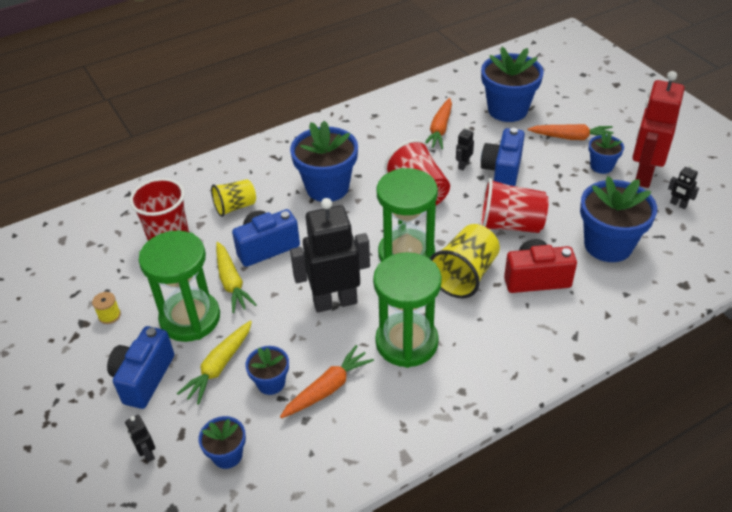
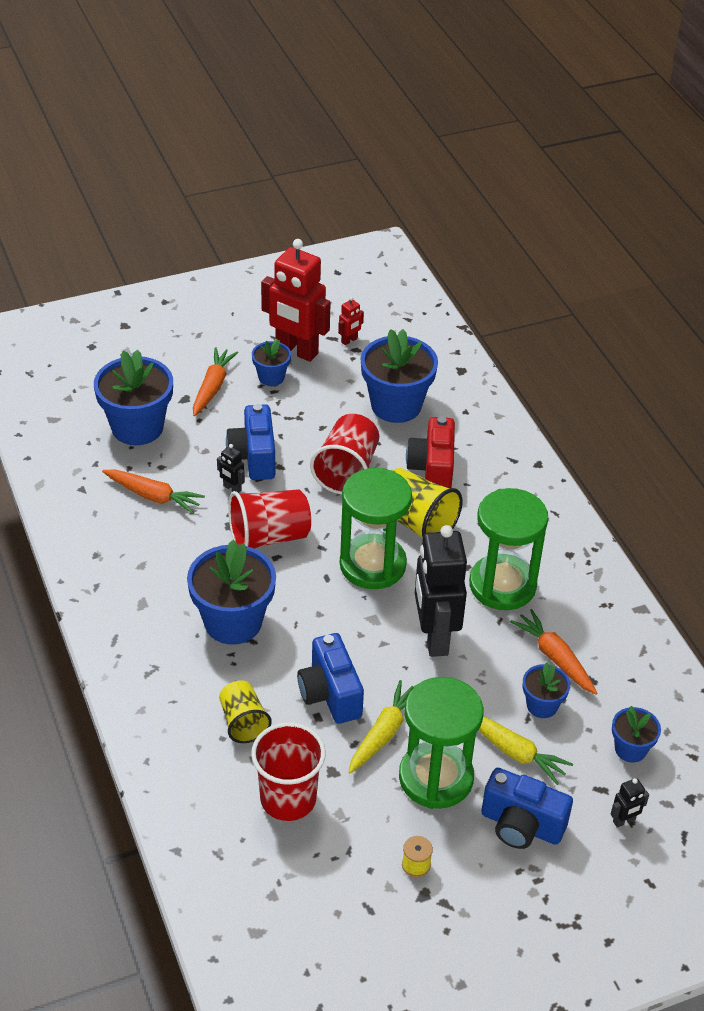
camera: 85 degrees left, 0 degrees up
(231, 282) = (383, 733): yellow carrot -> yellow carrot turned 45 degrees counterclockwise
(502, 171) = (254, 457): blue camera -> blue camera turned 60 degrees clockwise
(678, 204) = (349, 340): black robot -> red robot

